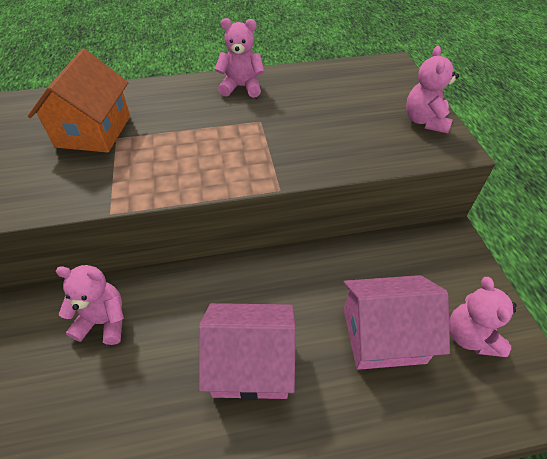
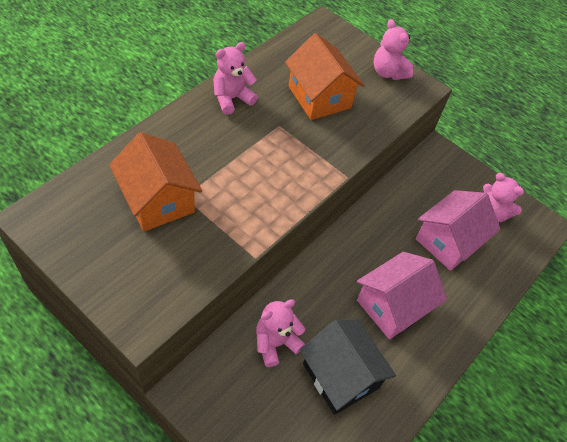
camera: 45 degrees left, 5 degrees up
(124, 398) = (340, 376): none -> black house
(325, 114) = (319, 97): none -> orange house

